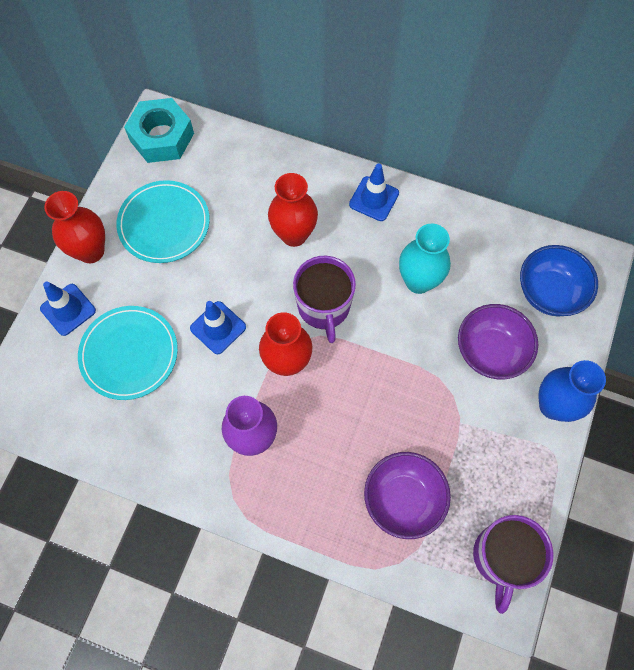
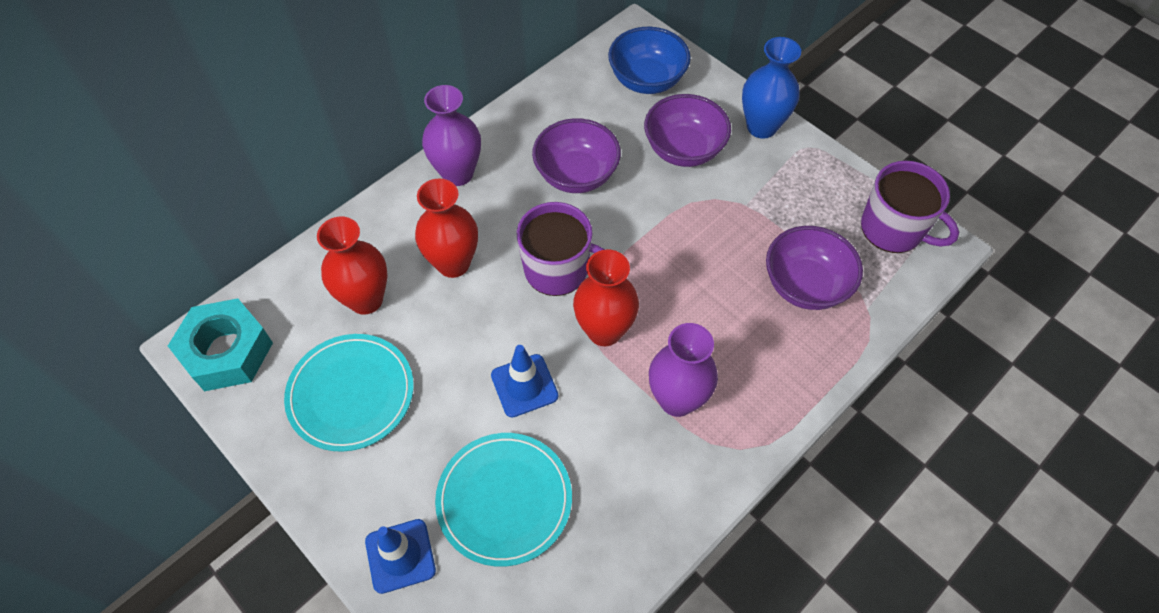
camera: 65 degrees left, 10 degrees down
(91, 251) = (333, 496): red vase -> red vase (366, 299)
(374, 199) = (458, 173): blue traffic cone -> purple vase
(418, 281) = (576, 175): turquoise vase -> purple bowl

